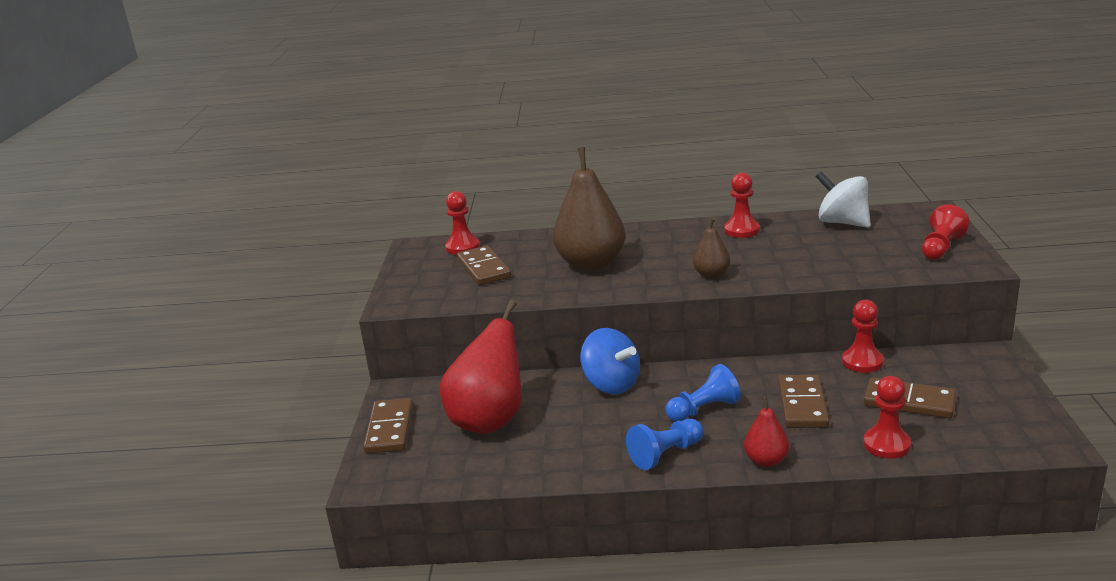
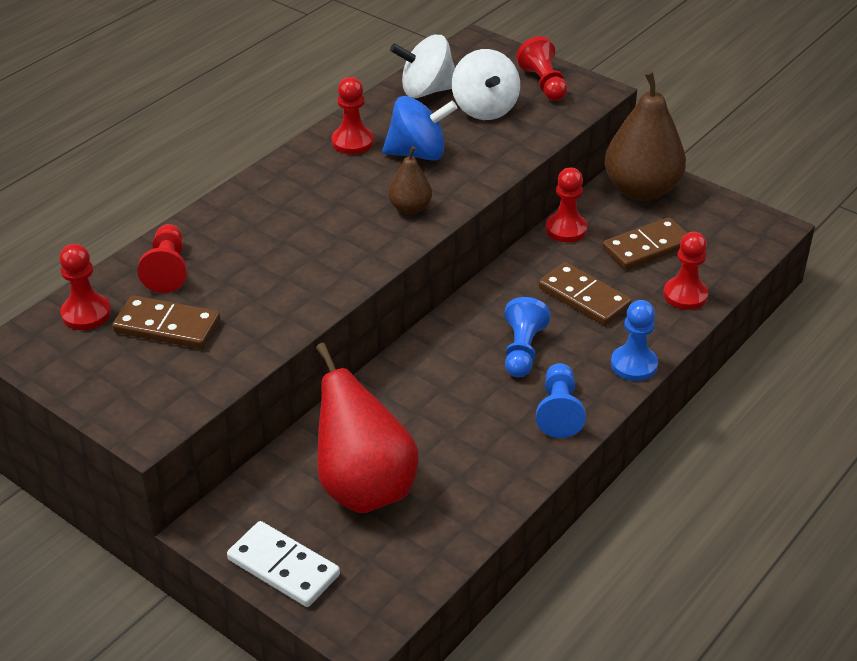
camera: 55 degrees left, 15 degrees up
(389, 429) = (283, 567): brown domino -> white domino
(531, 246) = (167, 270): none -> red pawn
(591, 264) = (275, 257): brown pear -> brown pear (641, 190)
(611, 384) = (410, 377): blue spinning top -> blue spinning top (418, 153)
(766, 461) = (634, 365): red pear -> blue pawn
(865, 245) = (484, 109): none -> white spinning top

